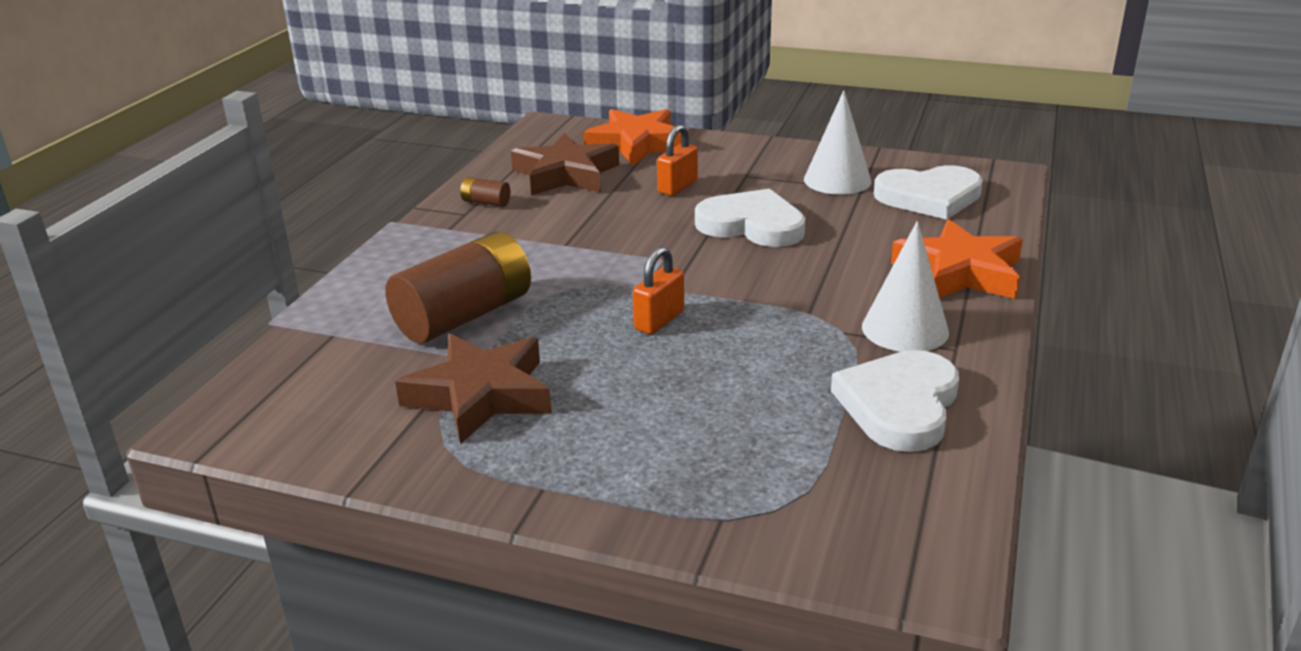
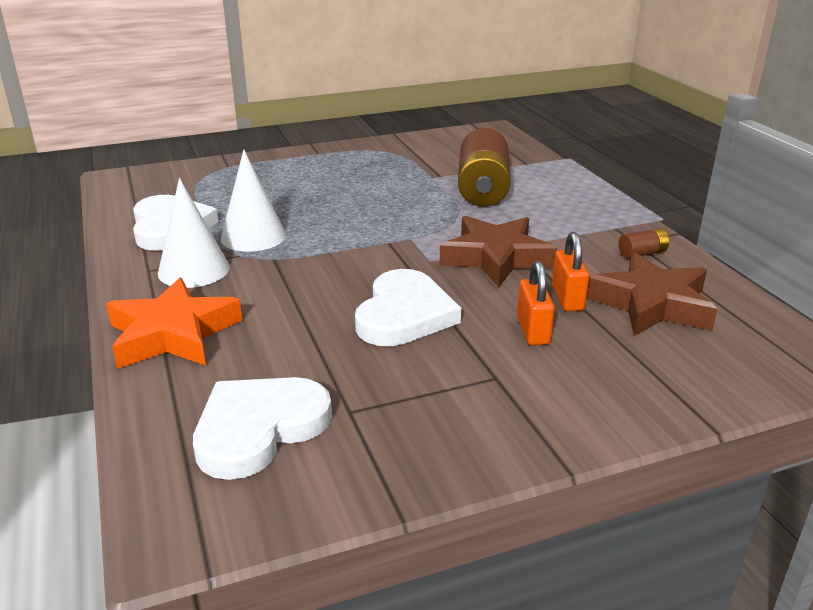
camera: 140 degrees right, 0 degrees up
(481, 395) = (402, 167): brown star -> brown star (496, 258)
(637, 144) = (677, 374): orange star -> none
(659, 320) = (367, 222): orange padlock -> orange padlock (567, 298)
(752, 225) = (404, 314): white heart -> white heart turned 60 degrees counterclockwise
(837, 180) = (389, 412): white cone -> white cone (253, 236)

